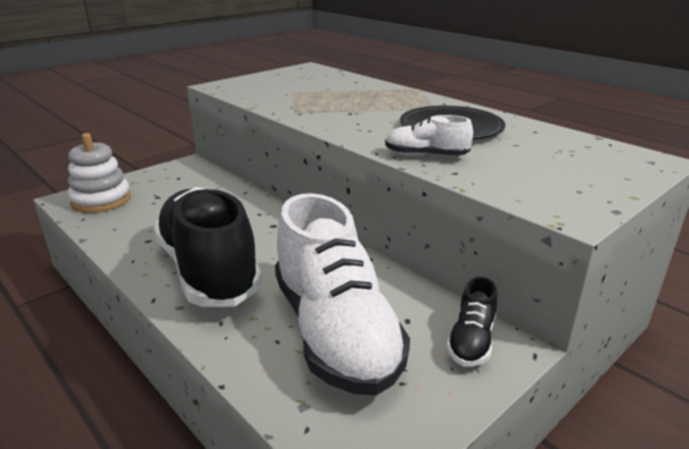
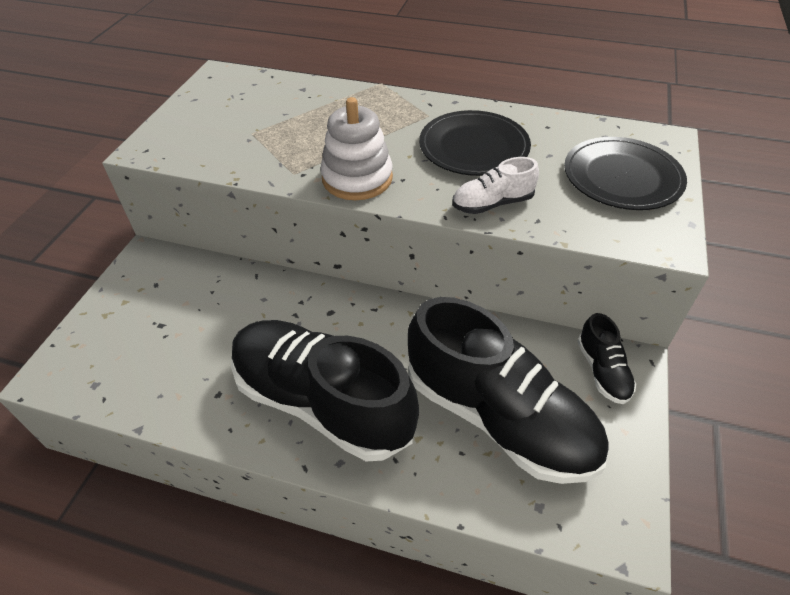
camera: 30 degrees left, 20 degrees up
(101, 200) = (95, 360): white stacking toy -> white stacking toy (357, 178)
(335, 332) = (498, 416): white shoe -> black shoe
(574, 169) = (622, 177): none -> black plate

